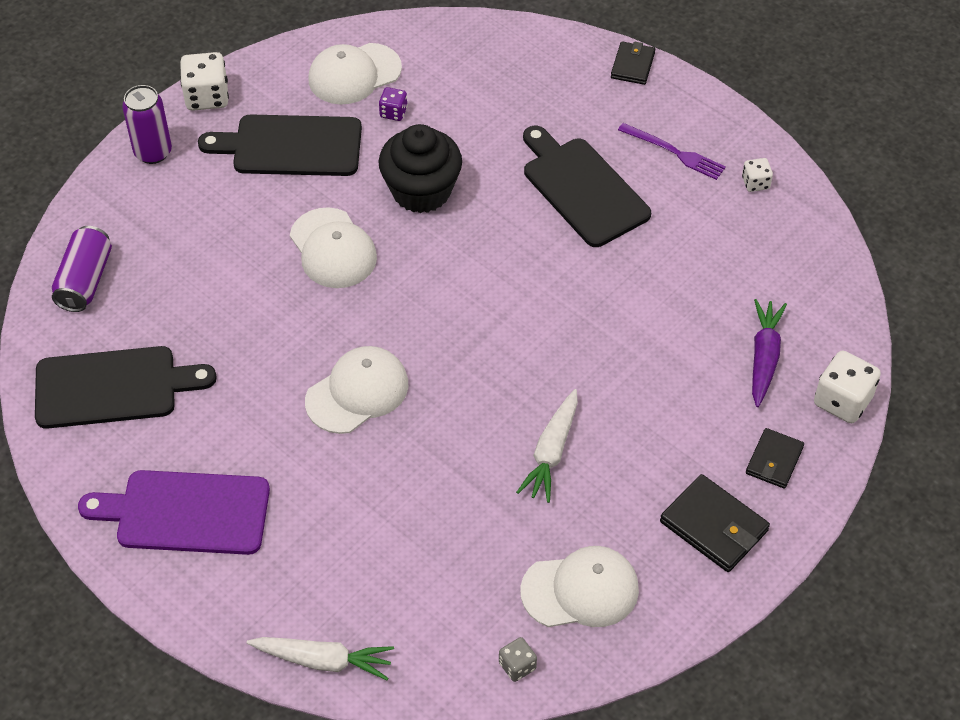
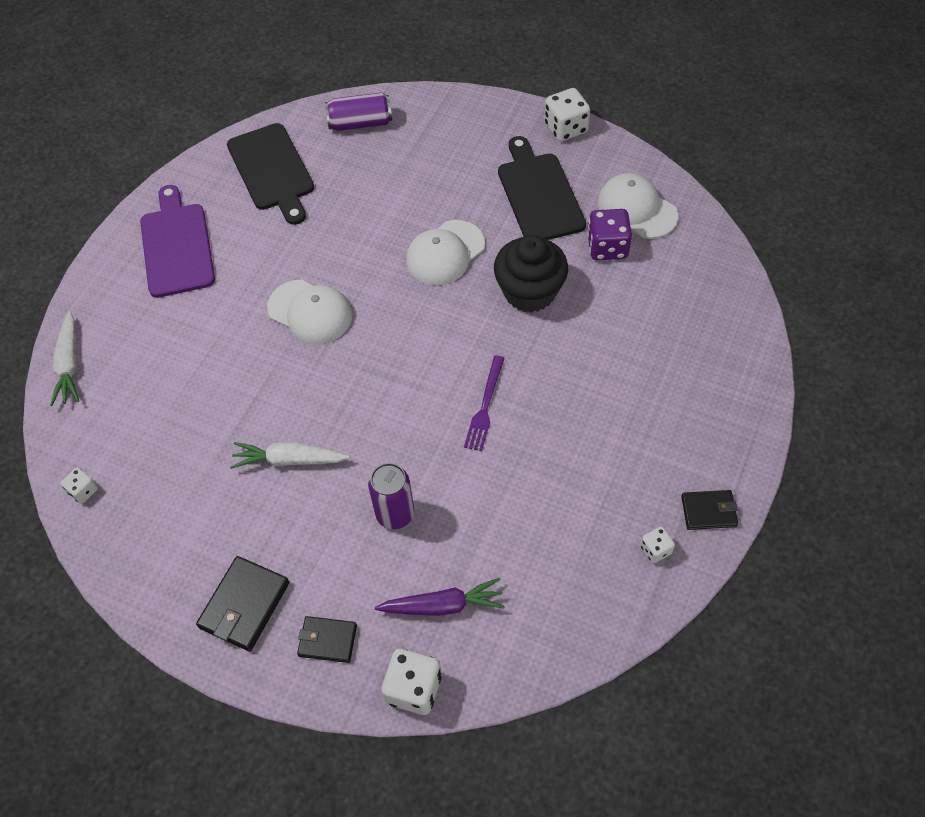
camera: 75 degrees right, 5 degrees up
(153, 152) = (495, 117): purple can -> purple can (395, 514)
(393, 112) = (607, 247): purple dice -> purple dice, size x1.80
(517, 666) = (83, 491): grey dice -> white dice
(580, 590) = (160, 517): white cap -> none
(582, 189) = (583, 406): black cutting board -> none
(632, 65) = (756, 407): black wallet -> black wallet (708, 511)
(674, 152) = (662, 470): purple fork -> purple fork (485, 406)

